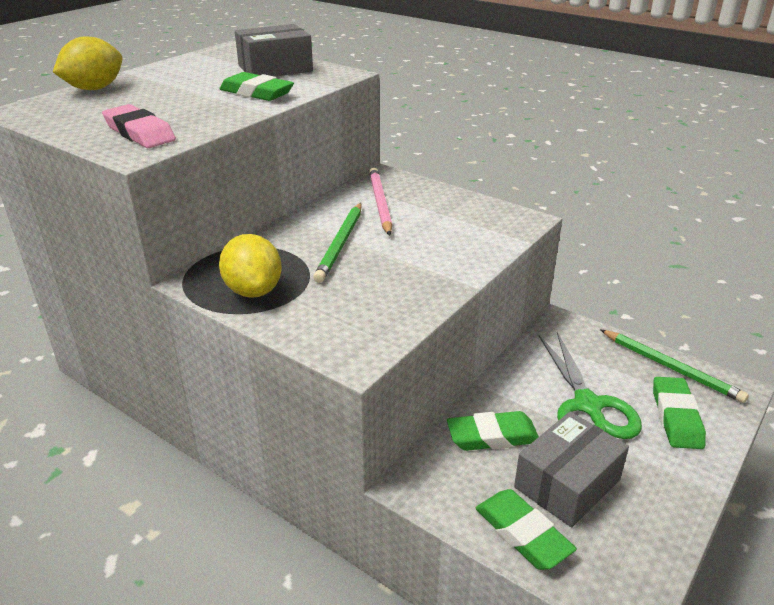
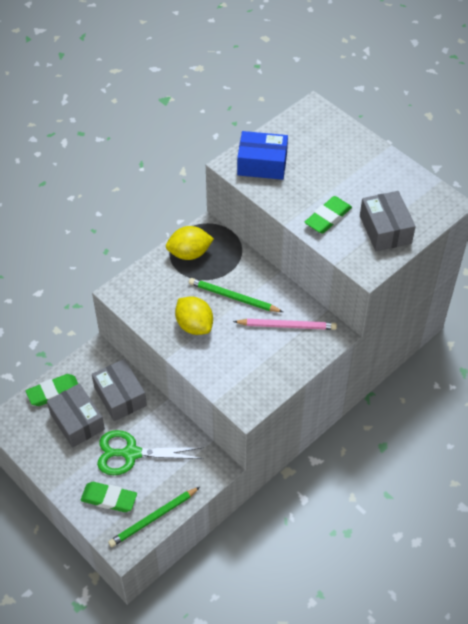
camera: 100 degrees right, 20 degrees up
(94, 89) = (350, 136): yellow lemon -> yellow lemon (194, 325)
(139, 133) = (262, 164): pink eraser -> blue box
(492, 436) = (120, 396): green eraser -> grey box

